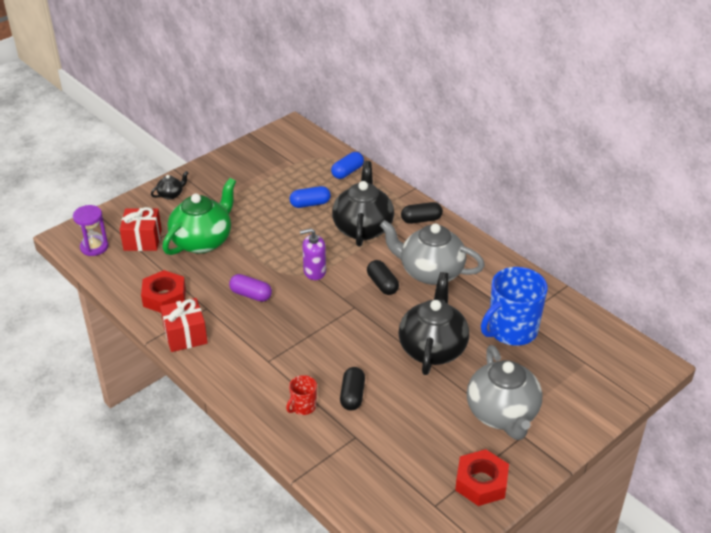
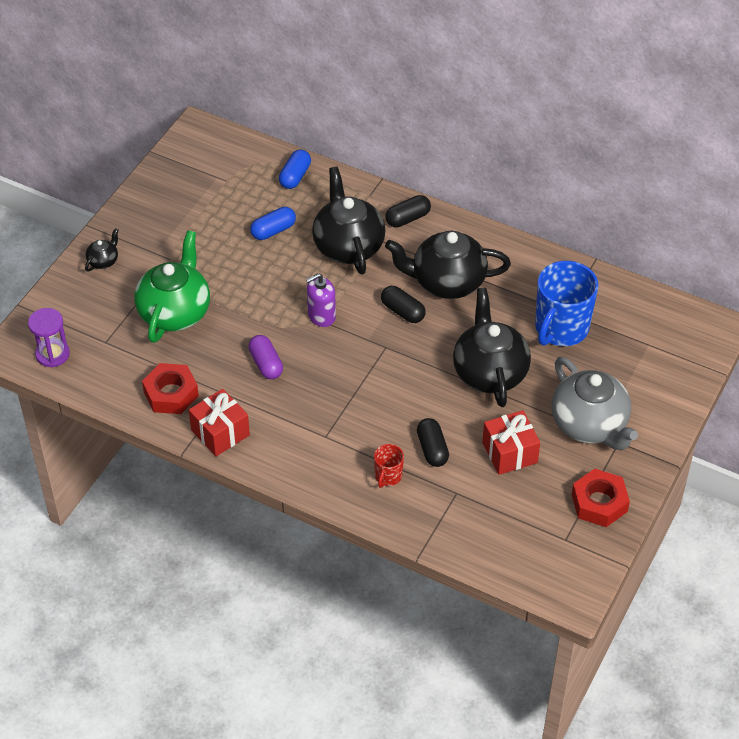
camera: 20 degrees left, 10 degrees up
(142, 240) = (104, 329): red gift -> red gift (509, 452)
(251, 295) = (266, 364): purple capsule -> purple capsule turned 60 degrees clockwise
(430, 272) = (447, 282): grey teapot -> black teapot

